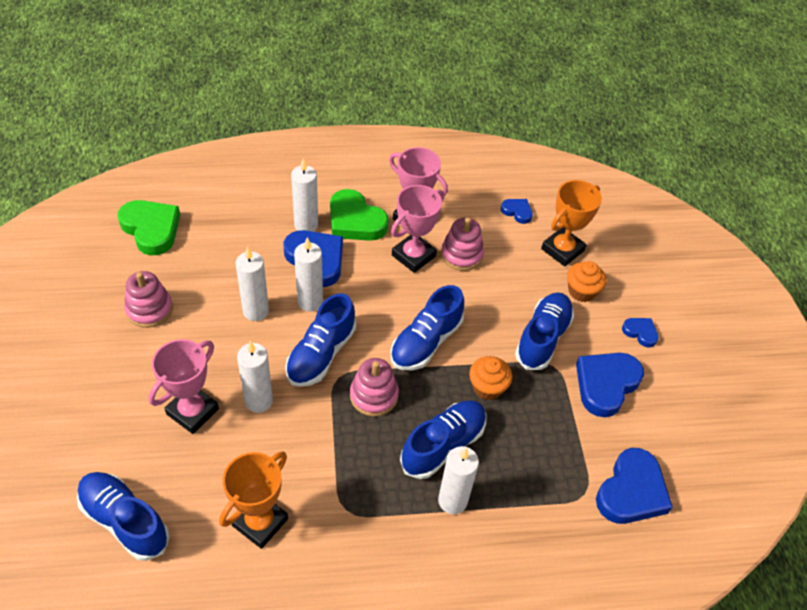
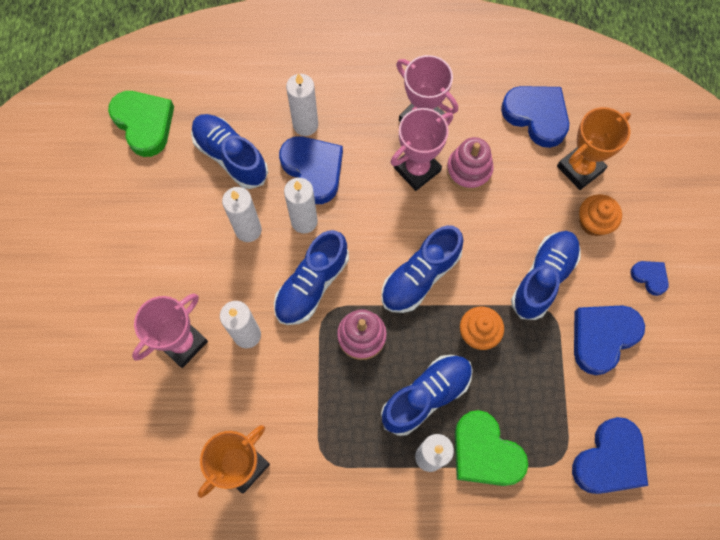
camera: 10 degrees right, 20 degrees up
(125, 521) = (118, 455): blue shoe -> blue shoe (230, 156)
(149, 309) = (142, 223): pink stacking toy -> none
(355, 221) = (358, 121): green heart -> green heart (485, 452)
(517, 212) = (536, 116): blue heart -> blue heart, size x1.96

